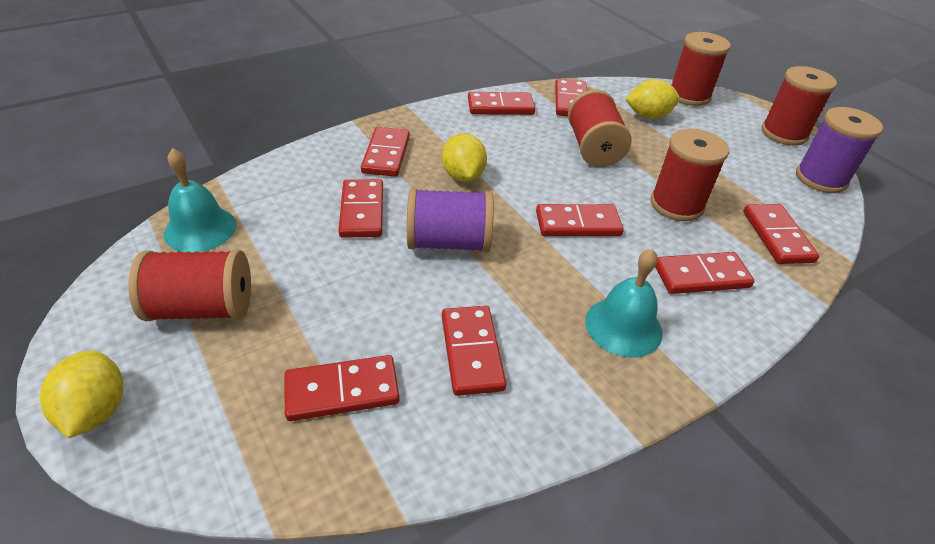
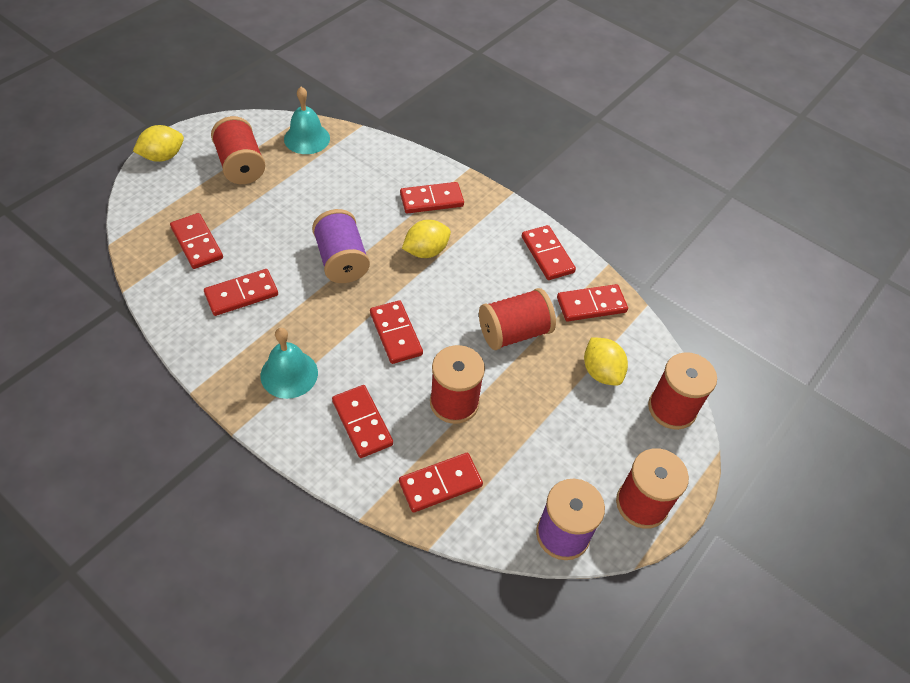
camera: 70 degrees right, 10 degrees up
(362, 211) = (357, 206): red domino -> none

